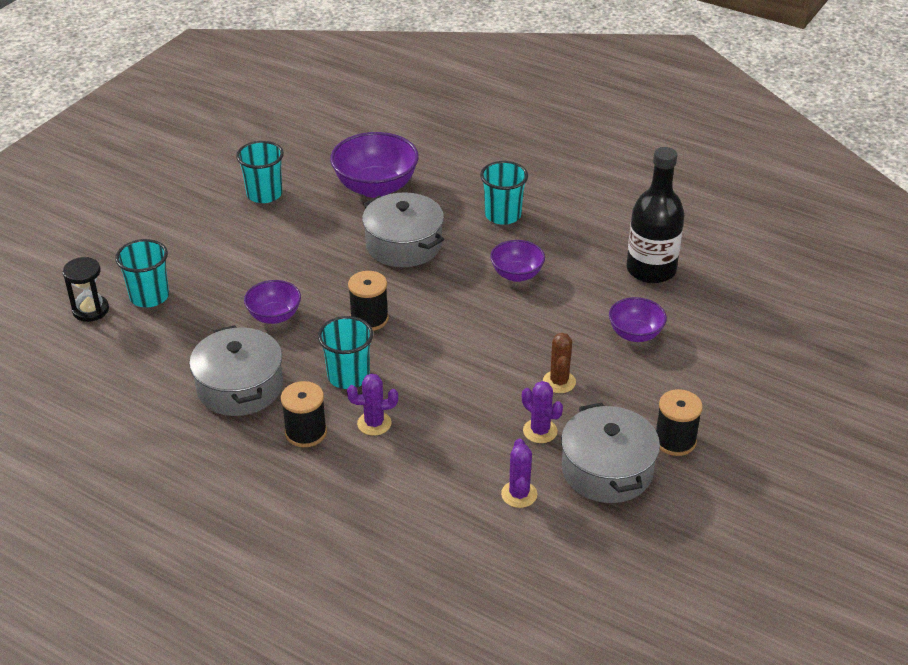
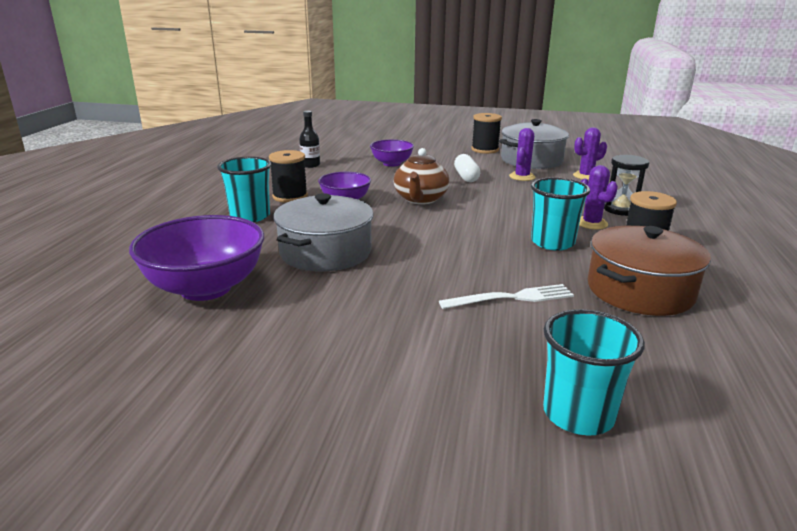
camera: 110 degrees left, 15 degrees down
(90, 310) = (679, 475): black hourglass -> black hourglass (621, 209)
(240, 387) = (640, 290): grey pot -> brown pot
(264, 194) = (241, 376): turquoise cup -> none
(274, 316) = (511, 298): purple bowl -> white fork
(369, 319) = (463, 248): black spool -> black spool (290, 196)
(498, 325) = (420, 199): none -> brown teapot
(559, 382) = (466, 177): brown cactus -> white capsule
(651, 270) = (310, 165): black bottle -> black bottle, size x0.47

